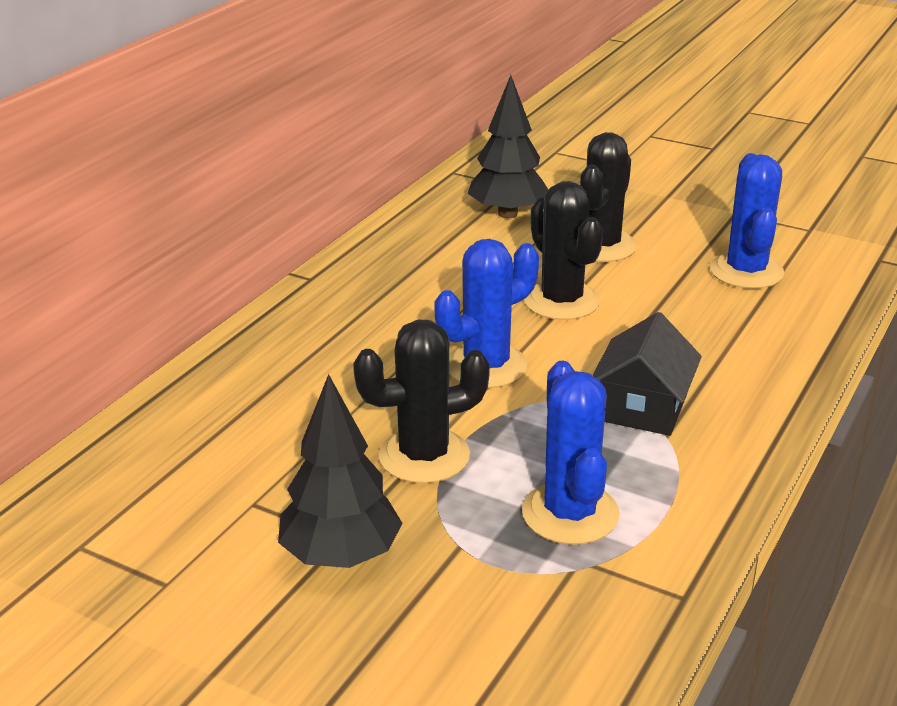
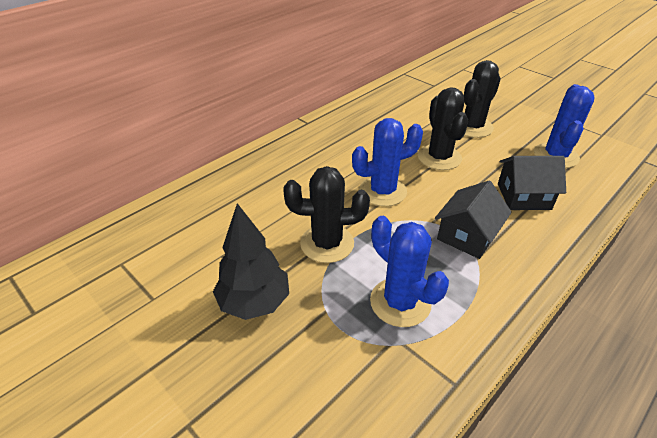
camera: 15 degrees right, 10 degrees up
(507, 213) = (425, 100): black tree -> none
(570, 513) = (400, 302): blue cactus -> blue cactus turned 45 degrees counterclockwise
(712, 338) = (524, 196): none -> black house

